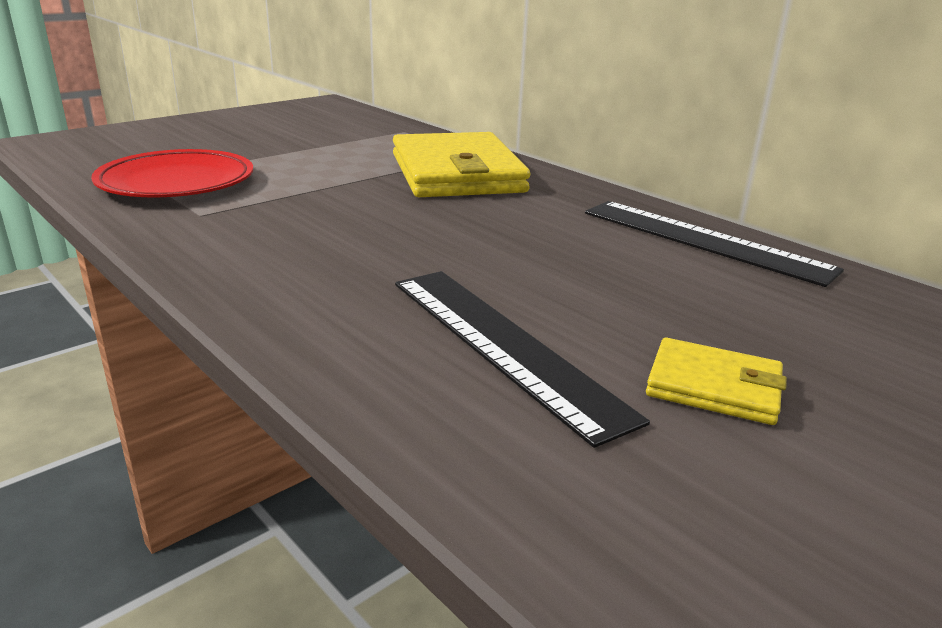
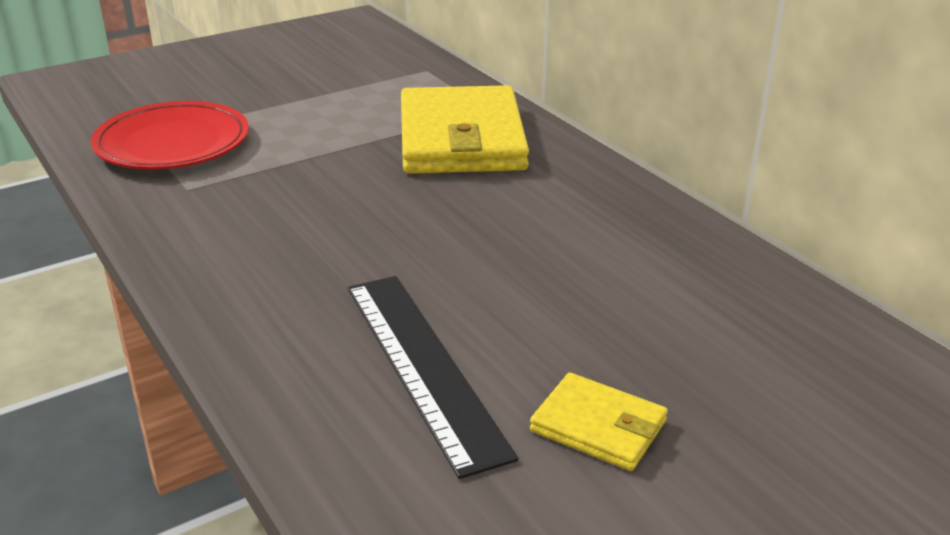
camera: 10 degrees right, 5 degrees up
(703, 240) = (685, 247): black ruler -> none

